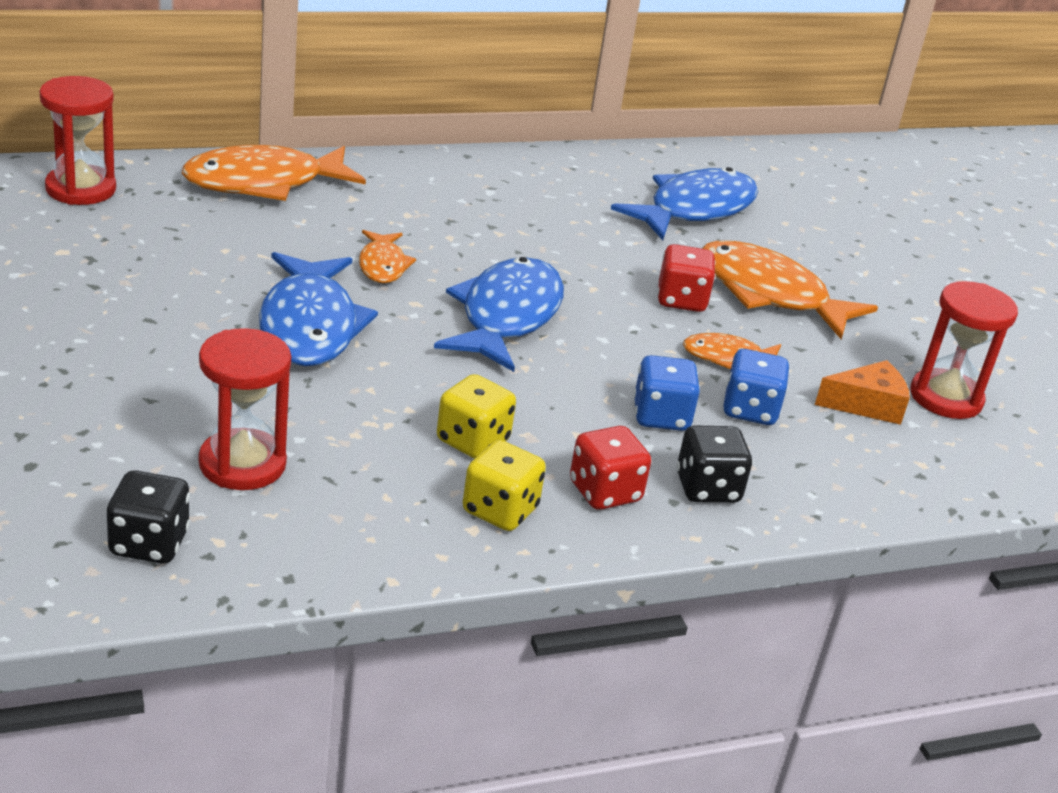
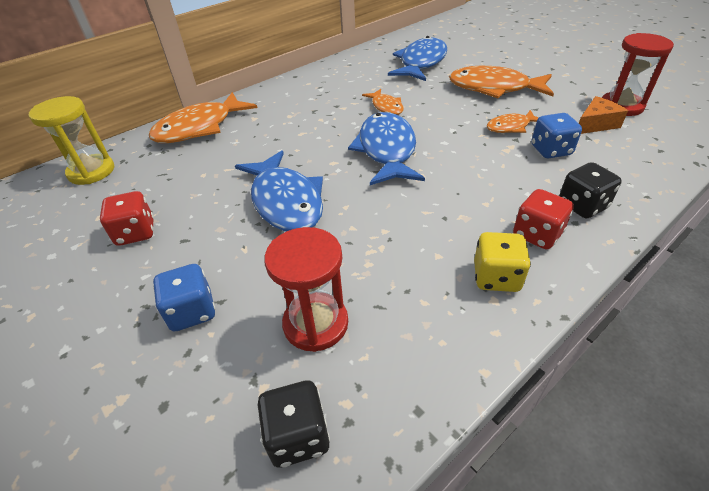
camera: 15 degrees left, 10 degrees up
(81, 189) = (91, 171): red hourglass -> yellow hourglass
(383, 265) = (298, 148): orange fish -> orange fish (386, 107)
(472, 441) = (438, 235): yellow dice -> none
(661, 416) = (515, 173): blue dice -> blue dice (192, 312)
(681, 300) = (460, 107): red dice -> red dice (136, 233)

